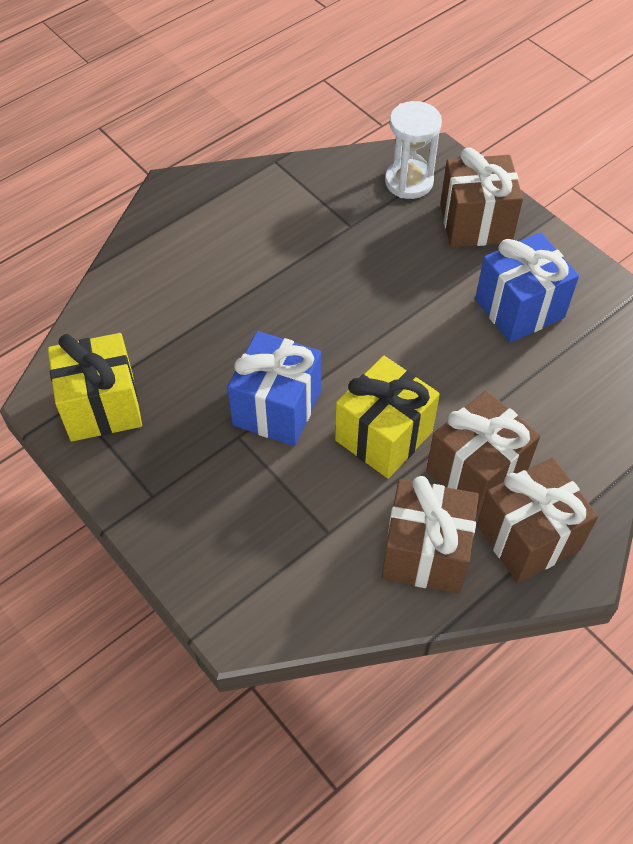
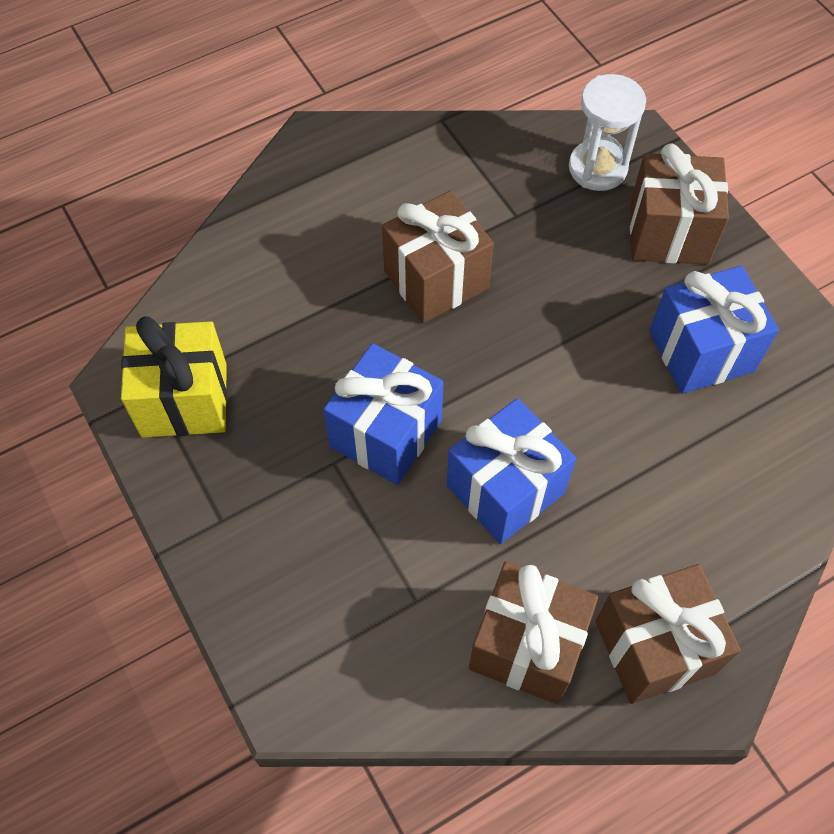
camera: 10 degrees right, 5 degrees up
(383, 436) = (505, 489): yellow gift -> blue gift
(476, 471) = (608, 552): brown gift -> brown gift (436, 279)

